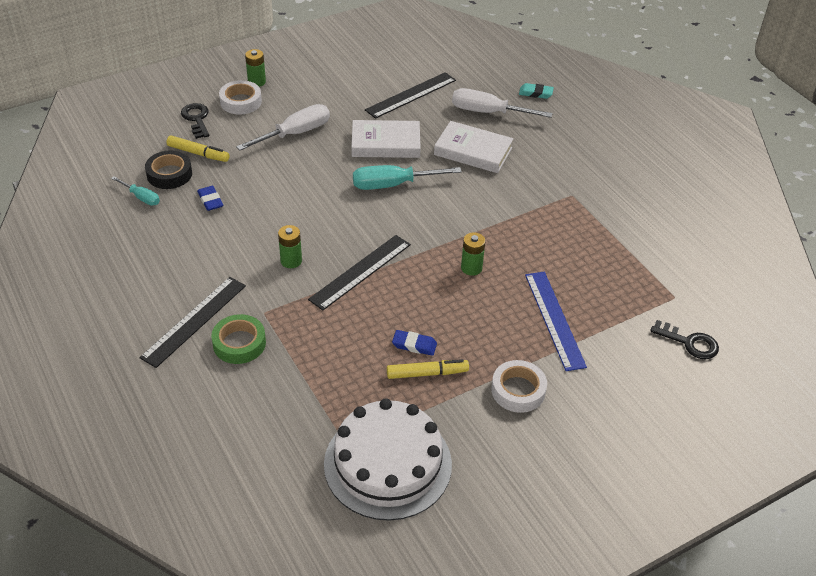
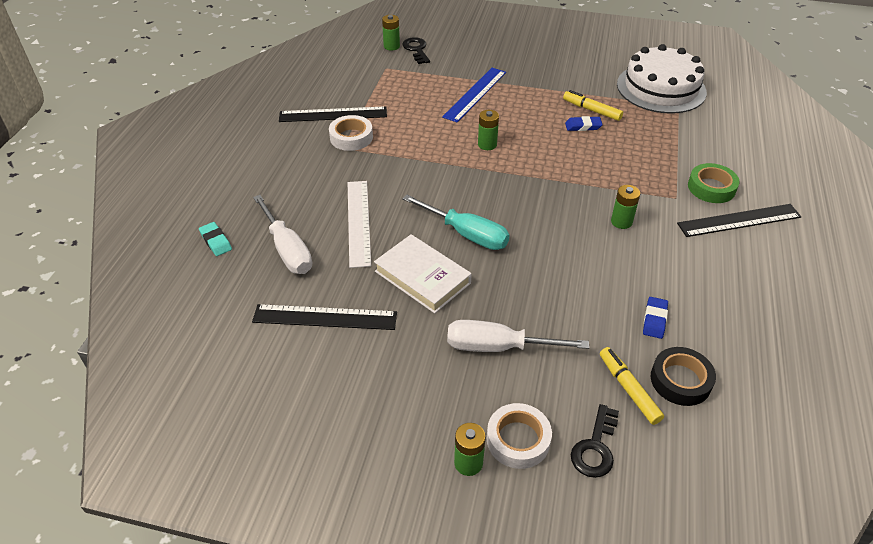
camera: 135 degrees left, 0 degrees up
(141, 197) = (730, 368): turquoise screwdriver -> none
(360, 272) = (572, 184): black ruler -> black ruler (333, 114)
(414, 345) = (583, 126): blue eraser -> blue eraser turned 60 degrees counterclockwise
(473, 151) = (359, 222): white book -> white ruler
(518, 390) = (545, 79): white tape -> white tape (351, 137)
(717, 330) = (391, 46): none -> green battery

